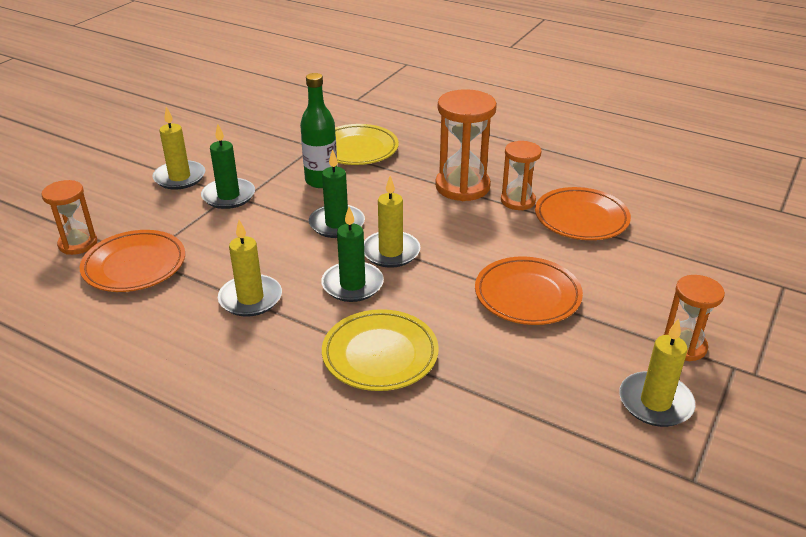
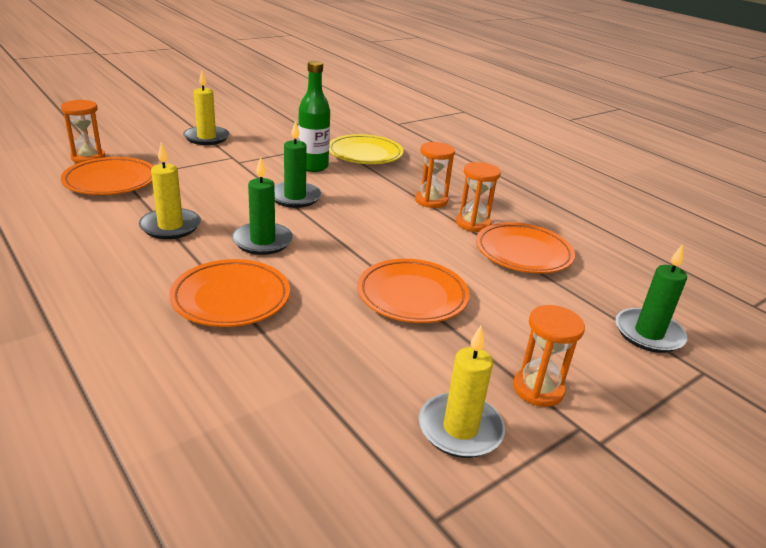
camera: 20 degrees right, 5 degrees down
(228, 196) = (229, 158): green candle -> green candle (648, 333)
(380, 354) = (231, 298): yellow plate -> orange plate
(390, 252) = (319, 228): yellow candle -> none
(462, 186) = (431, 201): orange hourglass -> orange hourglass, size x0.62

